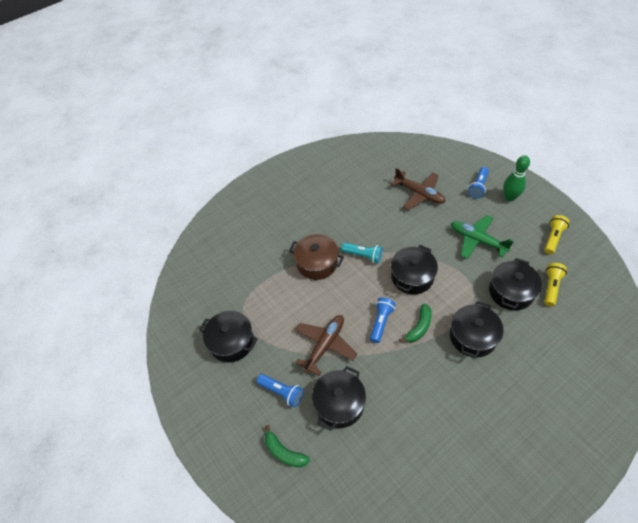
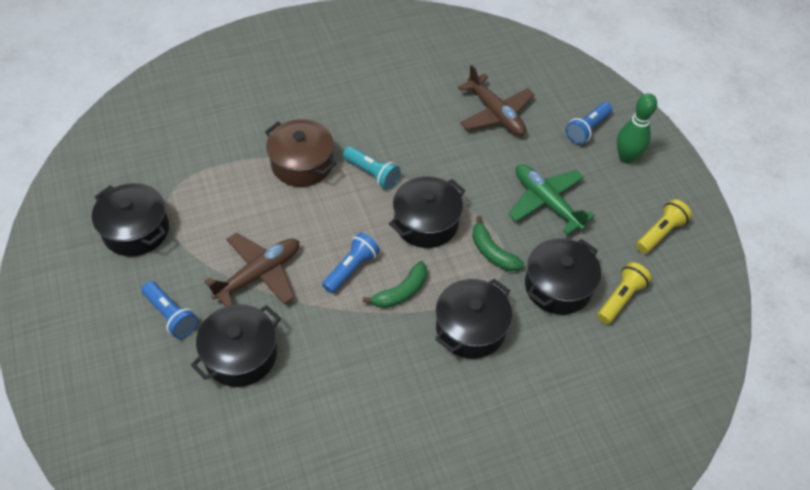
camera: 10 degrees right, 0 degrees up
(284, 452) = (137, 391): green banana -> green banana (492, 252)

